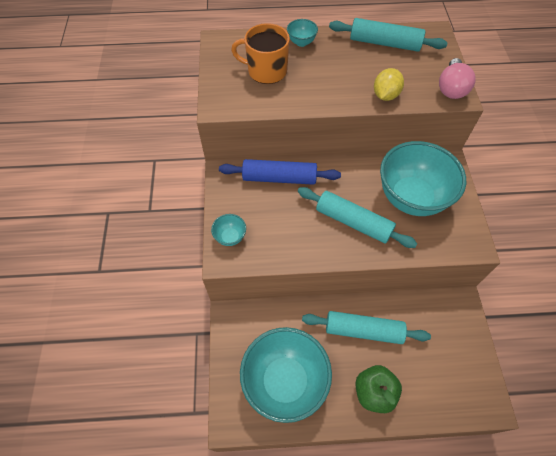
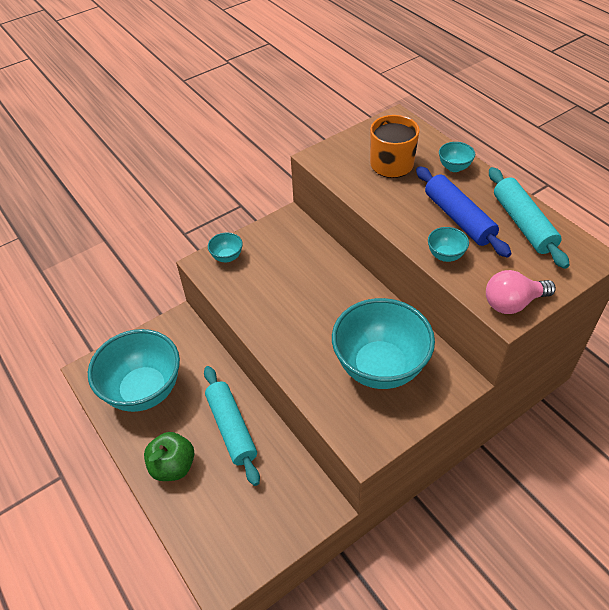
camera: 60 degrees right, 10 degrees down
(279, 178) = (316, 257): blue rolling pin -> blue rolling pin (458, 218)
(353, 222) = (310, 333): turquoise rolling pin -> none
(385, 95) = (445, 255): yellow lemon -> turquoise bowl

